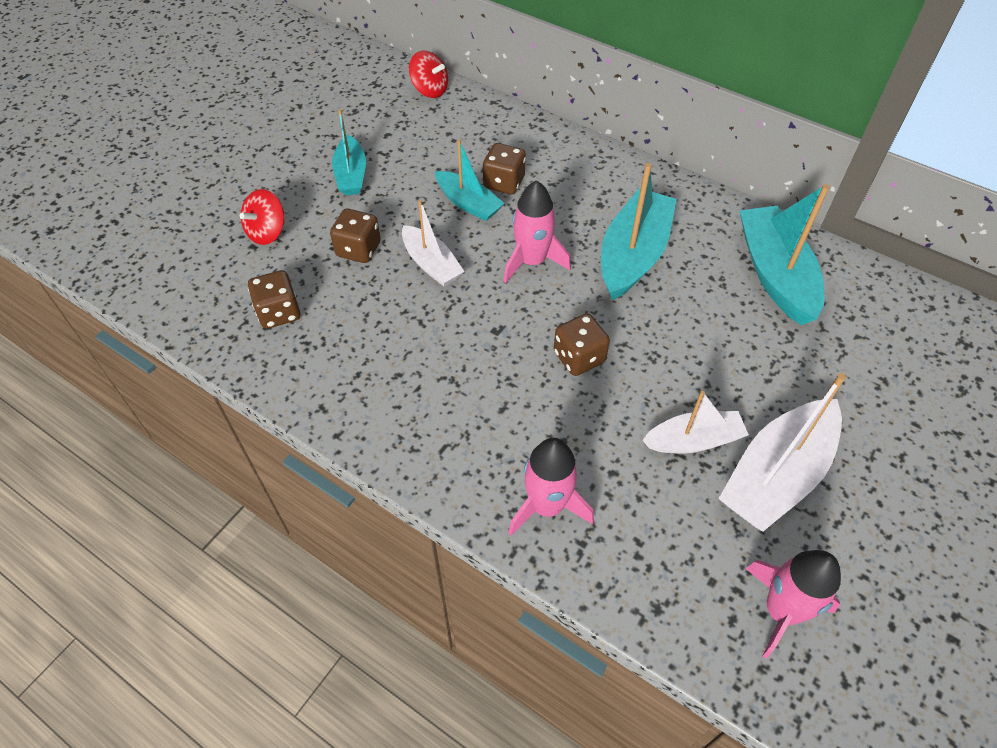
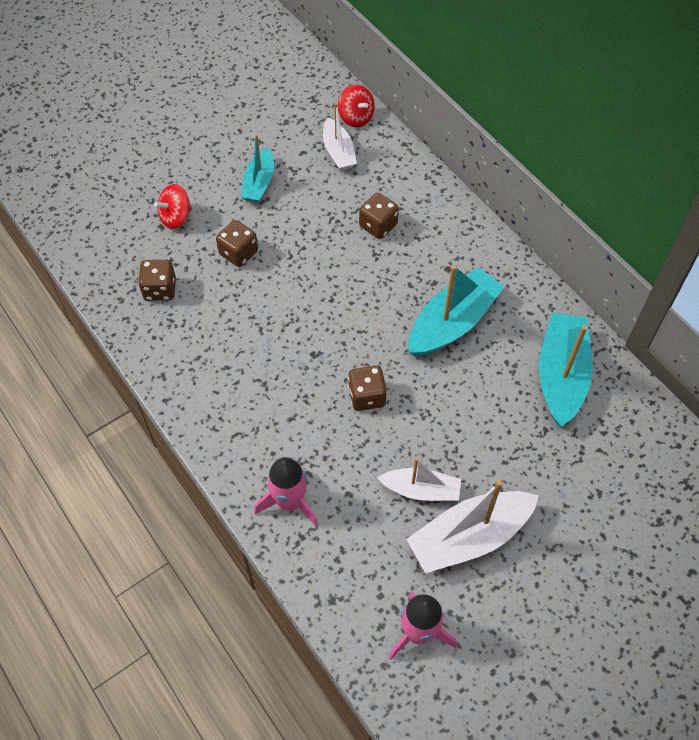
camera: 20 degrees right, 5 degrees up
(431, 264) = (289, 282): white boat -> white boat (338, 152)
(468, 203) = (341, 236): turquoise boat -> none
(532, 261) = (368, 304): pink rocket -> none

